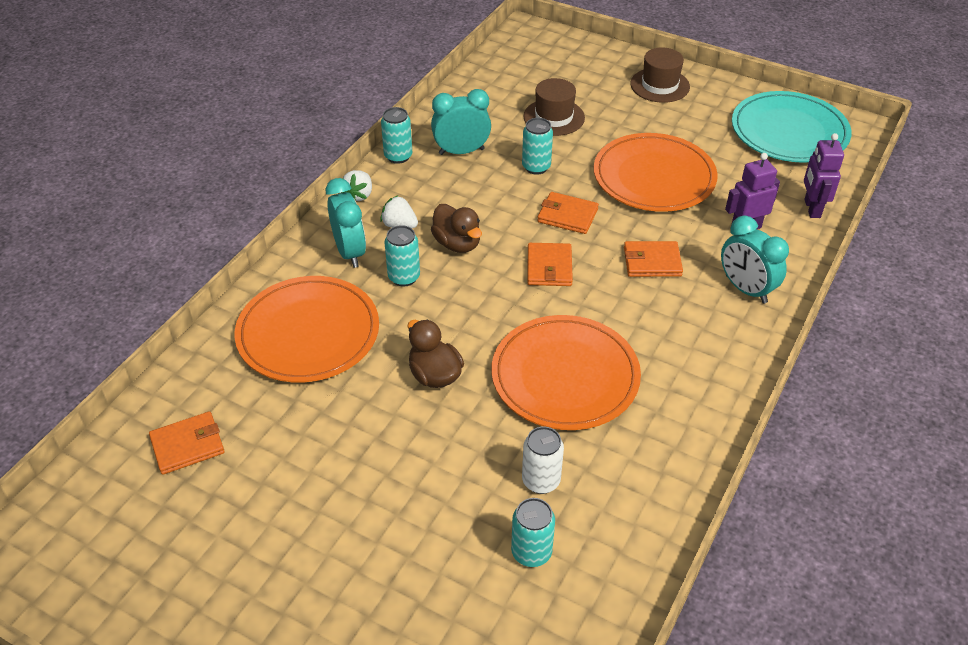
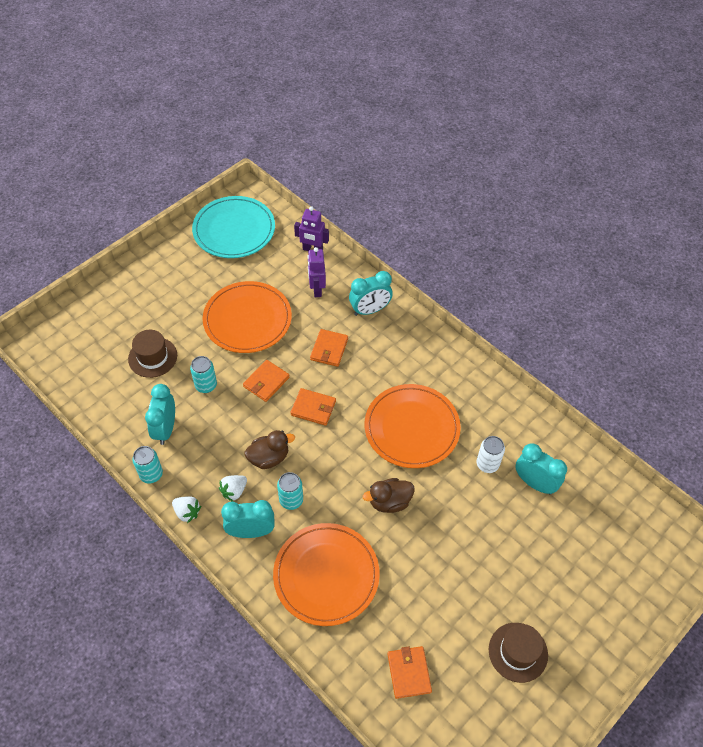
camera: 75 degrees left, 10 degrees up
(531, 552) = (534, 483): turquoise can -> turquoise clock
(660, 85) = (147, 280): brown hat -> brown hat (518, 652)

